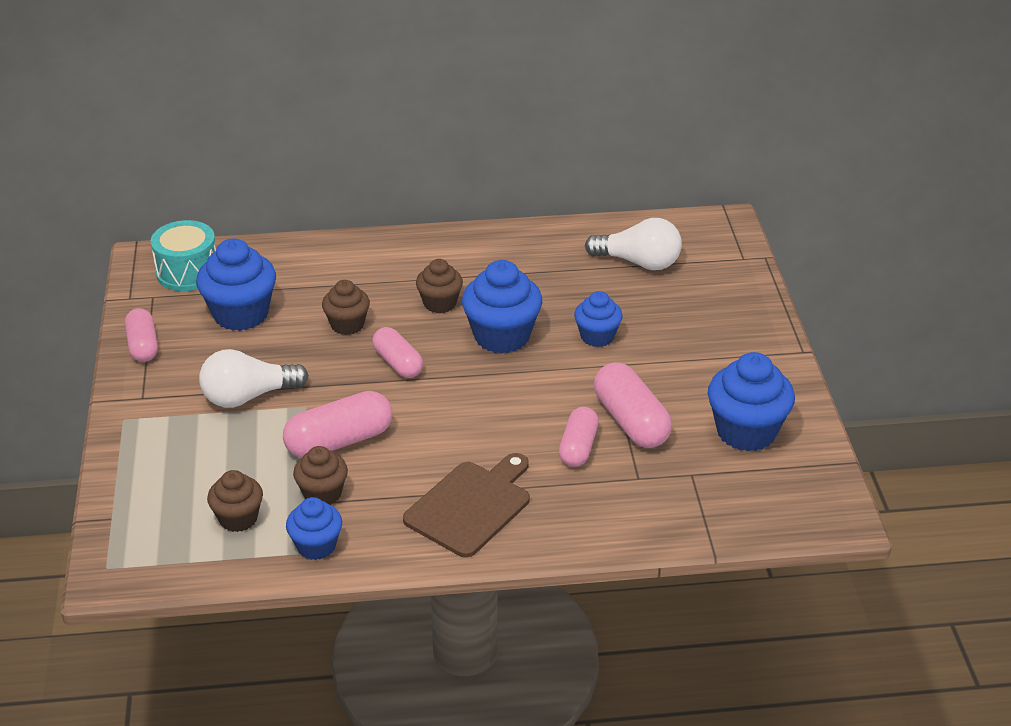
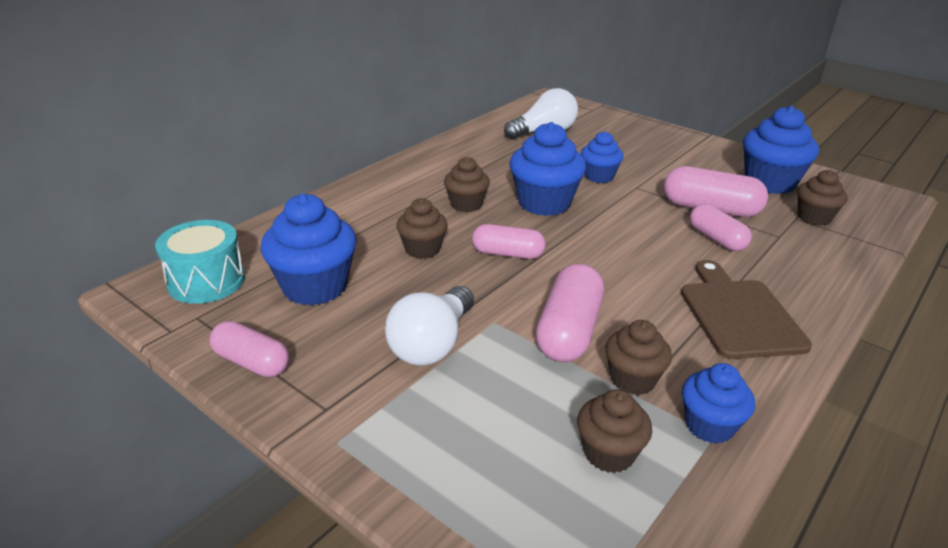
camera: 45 degrees left, 5 degrees down
(709, 483) = (814, 217): none -> brown cupcake

